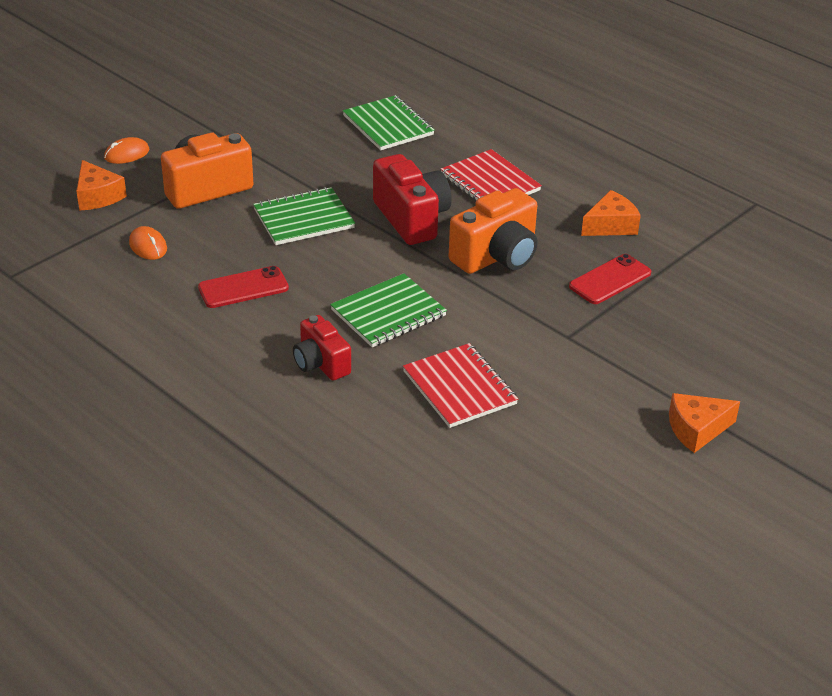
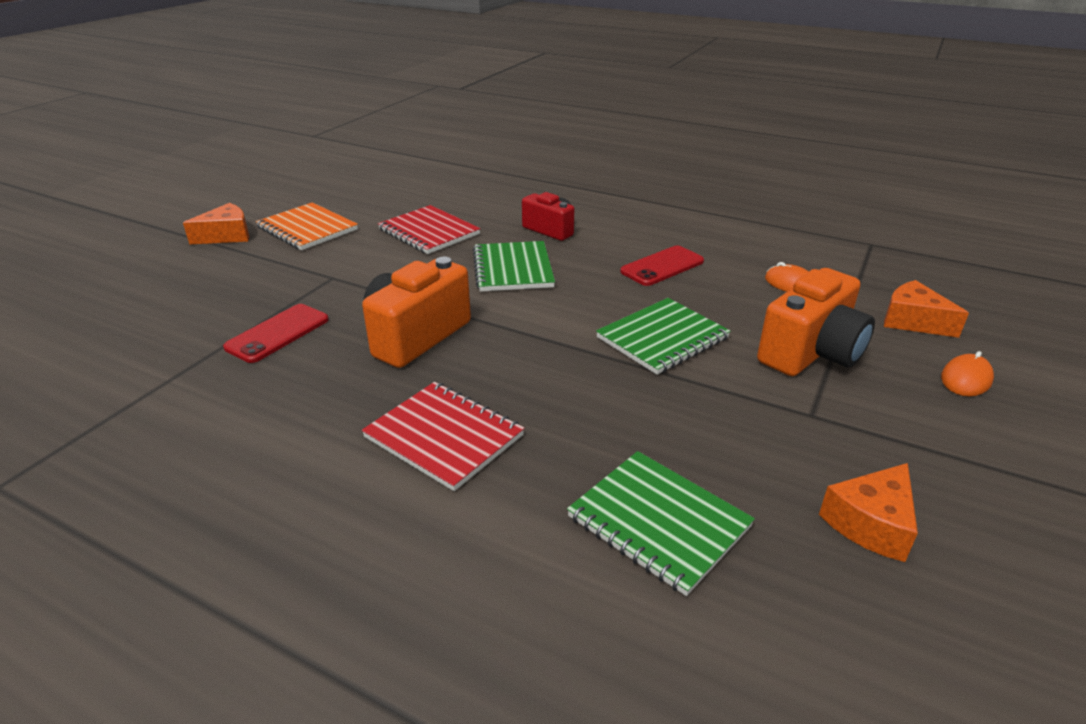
camera: 165 degrees right, 5 degrees down
(388, 313) = (513, 269): green notebook -> green notebook turned 45 degrees counterclockwise
(411, 219) = (534, 361): red camera -> none
(602, 423) = (307, 229): none -> orange notebook
(611, 225) = (261, 401): orange cheese -> orange cheese (871, 523)

